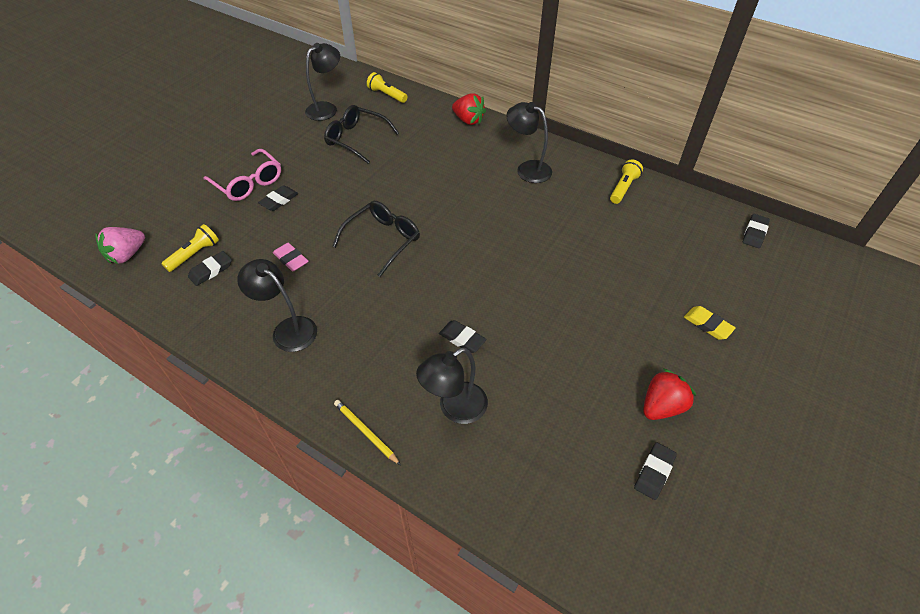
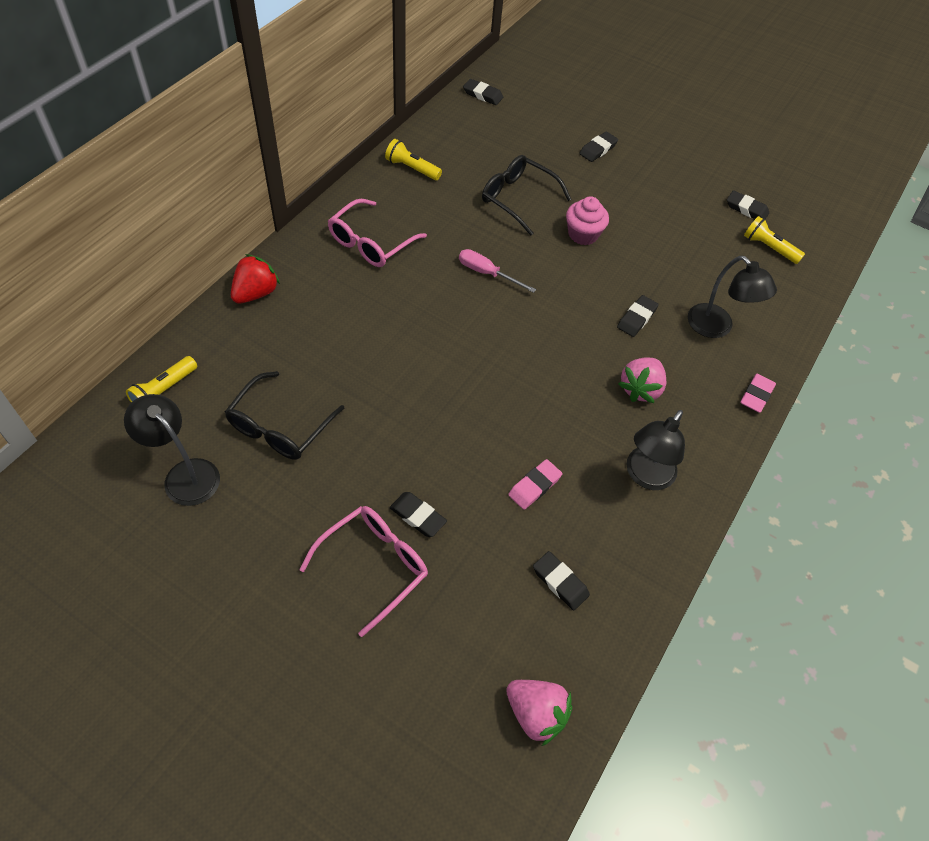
camera: 95 degrees left, 5 degrees up
(194, 254) = (530, 611): yellow flashlight -> yellow flashlight (769, 248)
(365, 432) = (756, 395): yellow pencil -> pink eraser
(378, 334) = (640, 389): none -> pink strawberry
(383, 240) = (497, 388): black glasses -> black glasses (518, 199)
(505, 235) = (487, 273): none -> pink screwdriver
(527, 169) = (371, 243): black lamp -> pink glasses
(569, 304) = (583, 234): none -> pink cupcake
(661, 406) = (686, 193): red strawberry -> none
(707, 325) = (598, 149): yellow eraser -> black eraser

